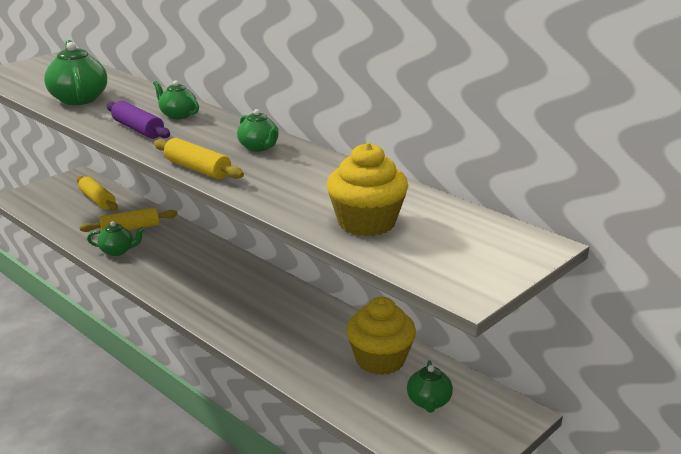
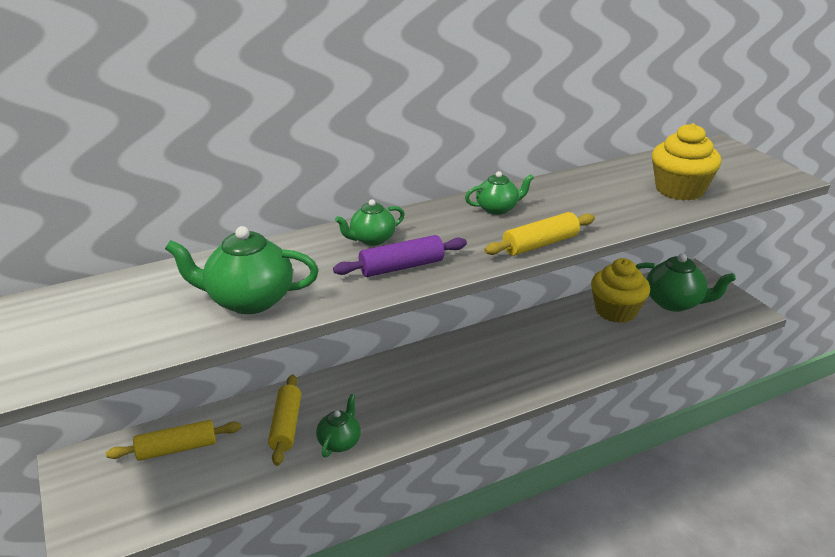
camera: 70 degrees left, 5 degrees up
(429, 402) = (674, 302): green teapot -> green teapot, size x1.68

